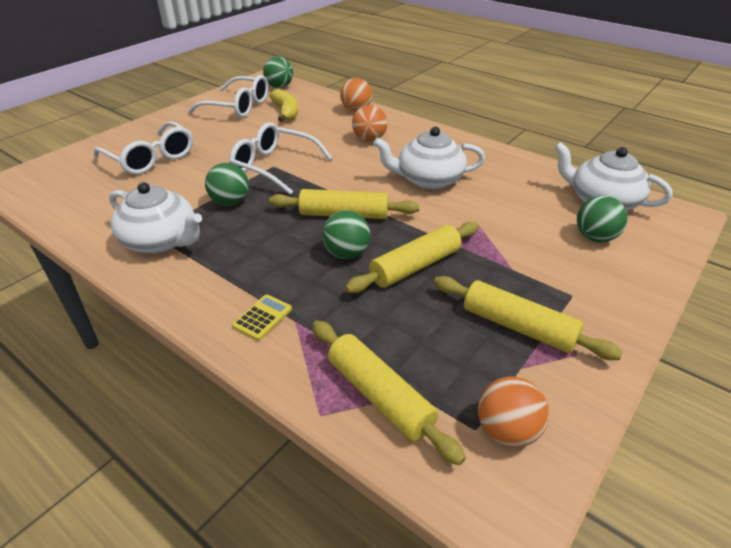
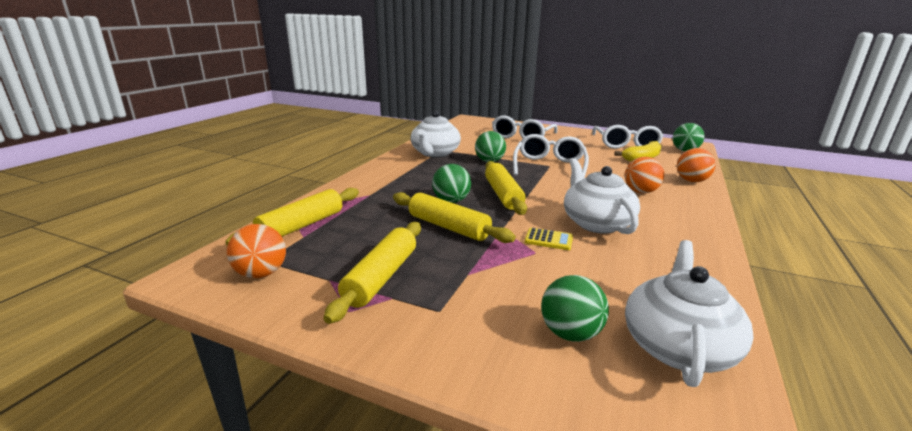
camera: 75 degrees right, 15 degrees down
(262, 318) = (371, 186): yellow calculator -> yellow calculator (548, 240)

